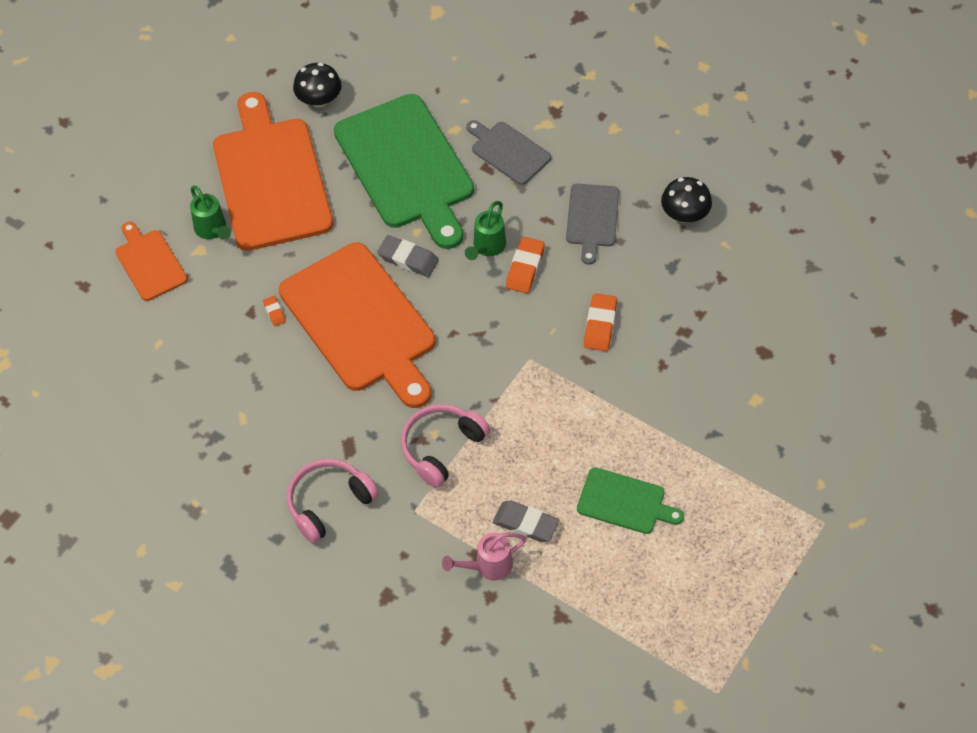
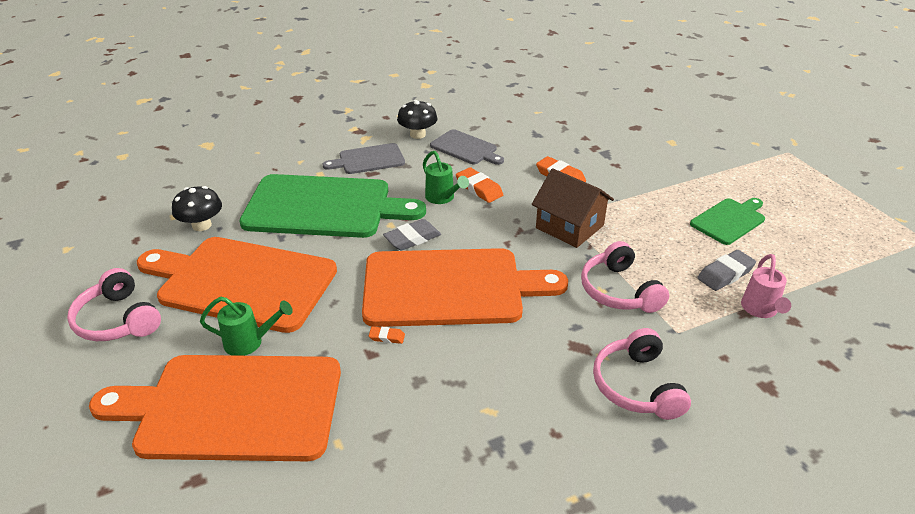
camera: 60 degrees left, 20 degrees down
(149, 263) = (232, 407): orange cutting board -> orange cutting board, size x2.03
(181, 134) = (118, 320): none -> pink headphones
(514, 371) = (569, 227): none -> brown house
(684, 214) = (499, 116): black mushroom -> black mushroom (417, 134)

